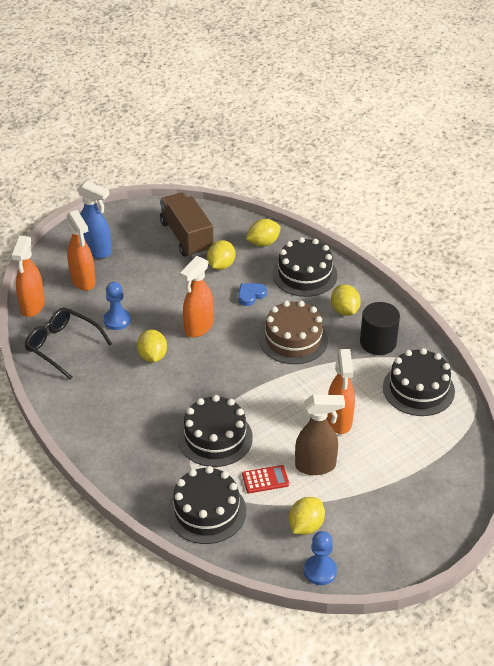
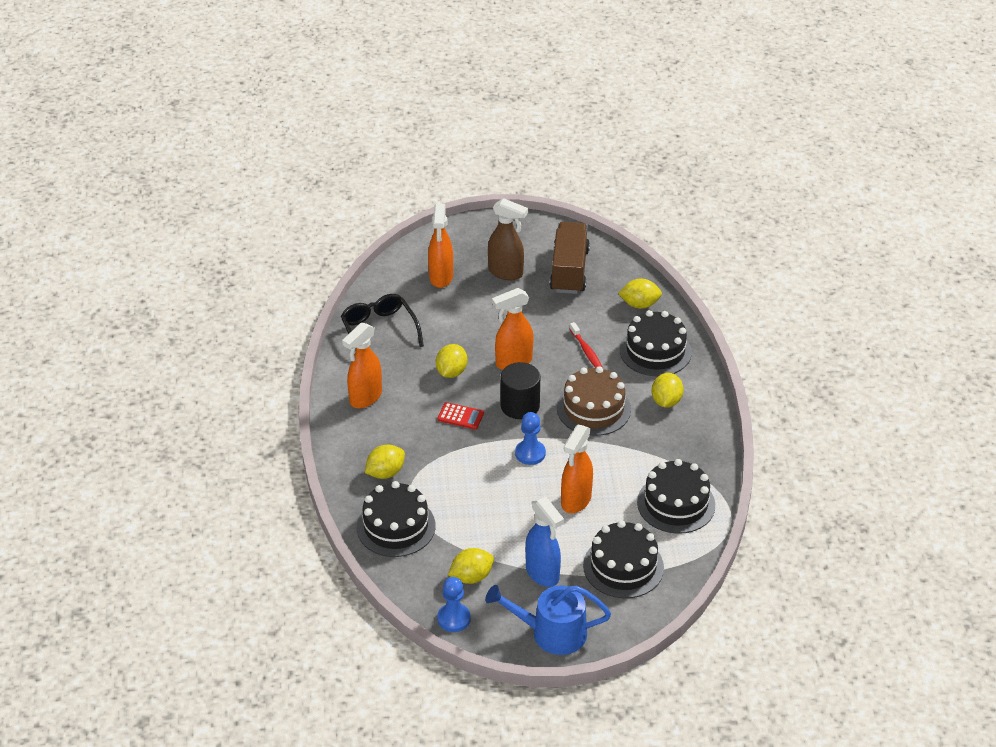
camera: 30 degrees right, 0 degrees up
(32, 307) = (378, 284): orange spray bottle -> orange spray bottle (365, 398)
(96, 251) = (474, 253): blue spray bottle -> blue spray bottle (542, 574)
(117, 320) = (444, 326): blue pawn -> blue pawn (530, 453)
(215, 438) = (451, 467): black cake -> black cake (623, 566)
(221, 265) = (581, 311): yellow lemon -> yellow lemon (385, 473)
(251, 295) = (586, 351): blue heart -> red toothbrush
(265, 479) = (467, 522): red calculator -> red calculator (460, 416)
(316, 466) = (522, 530): brown spray bottle -> brown spray bottle (506, 272)
(378, 342) = (673, 444): black cylinder -> black cylinder (520, 406)
(410, 543) = (552, 633): none -> blue watering can

